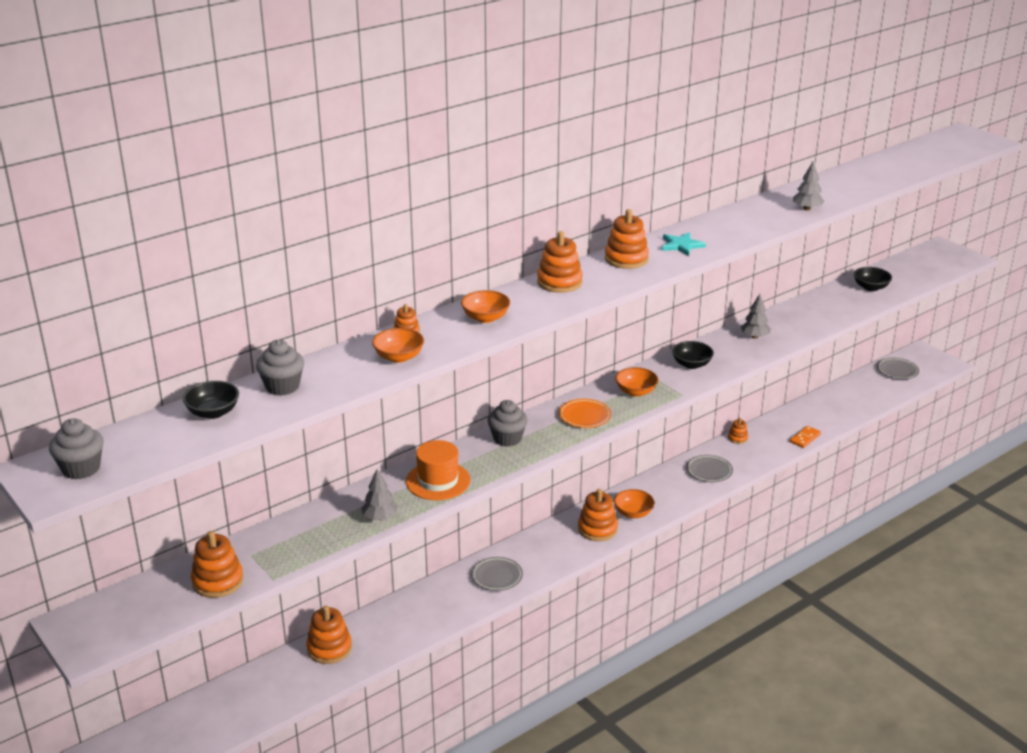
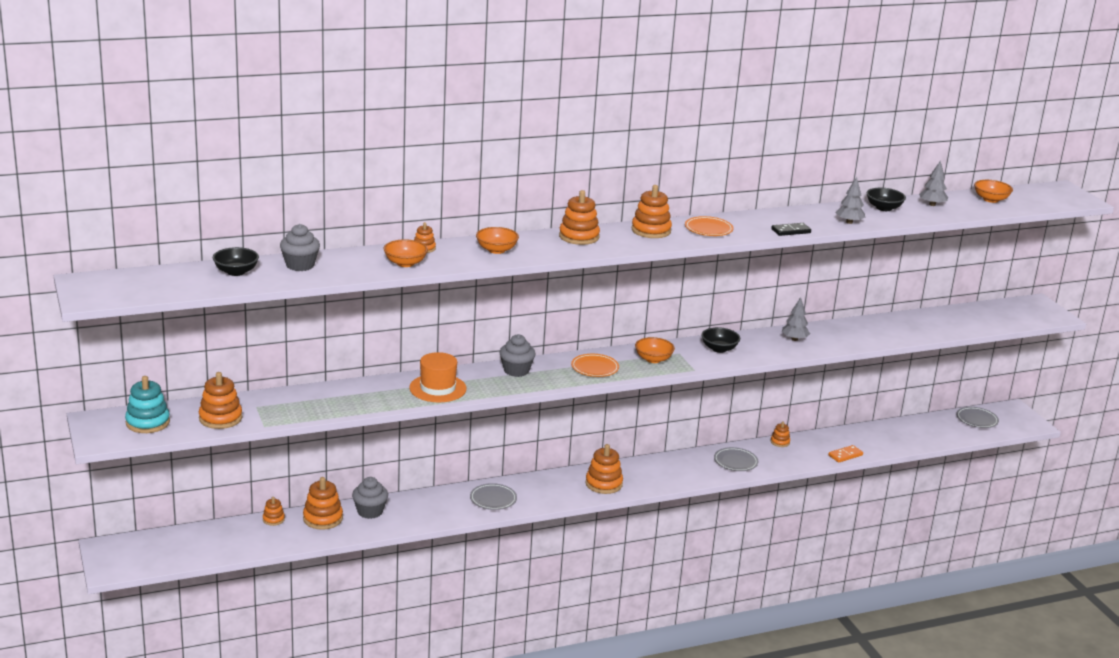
camera: 15 degrees right, 5 degrees down
(81, 469) = (117, 288): grey cupcake -> grey cupcake (370, 511)
(134, 609) = (147, 422): none -> turquoise stacking toy
(275, 664) = (273, 519): none -> orange stacking toy
(380, 517) = (374, 403): grey tree -> grey tree (932, 204)
(633, 513) = (644, 479): orange bowl -> orange bowl (991, 199)
(681, 245) = (708, 229): turquoise star -> orange plate
(761, 231) = (791, 231): none -> black domino
(870, 287) = (938, 322): black bowl -> black bowl (884, 208)

